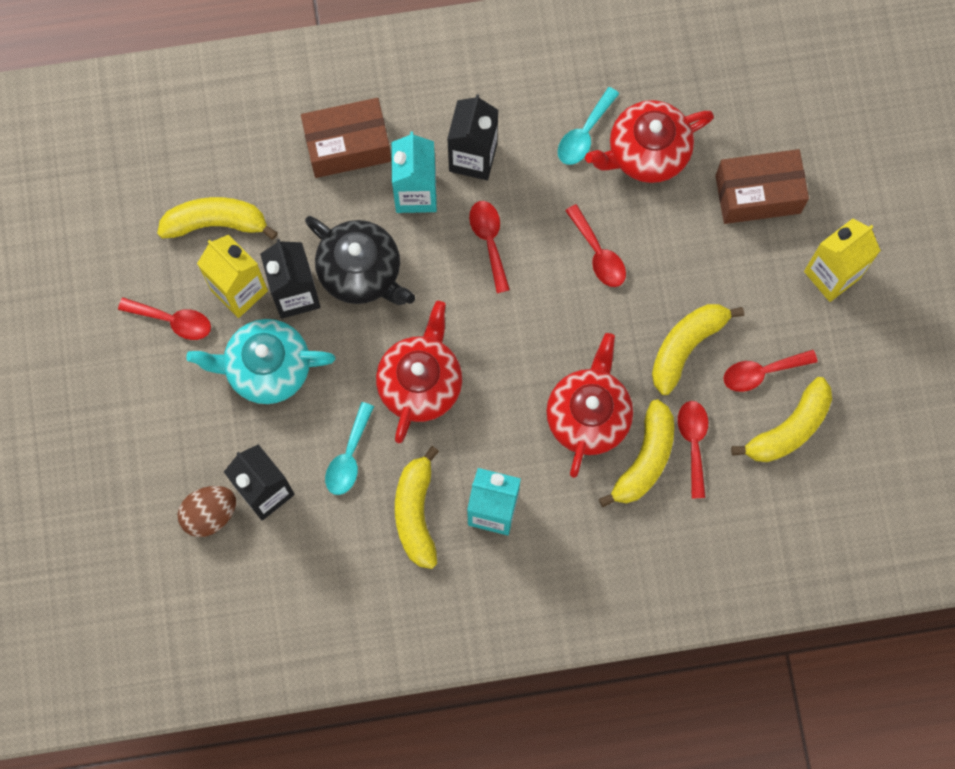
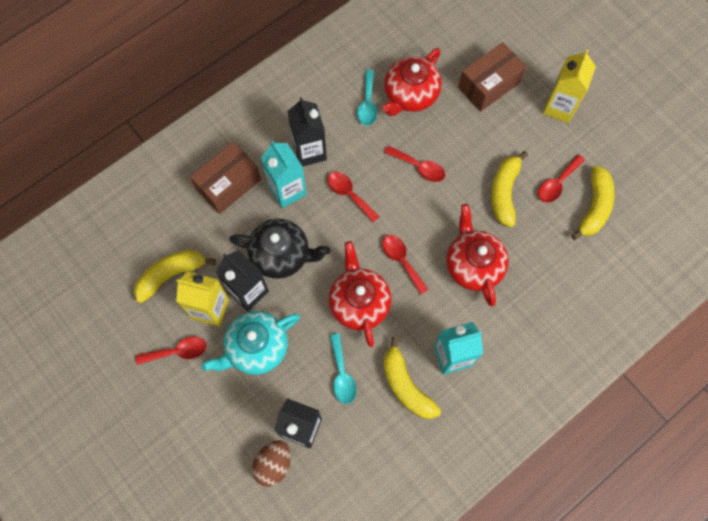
camera: 30 degrees left, 5 degrees down
(645, 459) = (523, 272): yellow banana -> none
(693, 443) = (545, 246): red spoon -> red spoon (401, 260)

